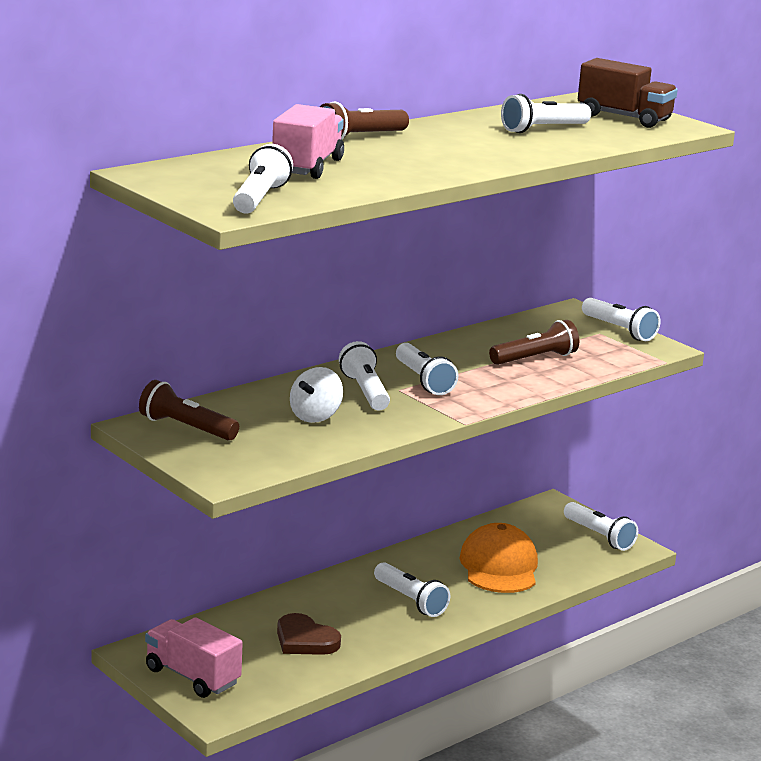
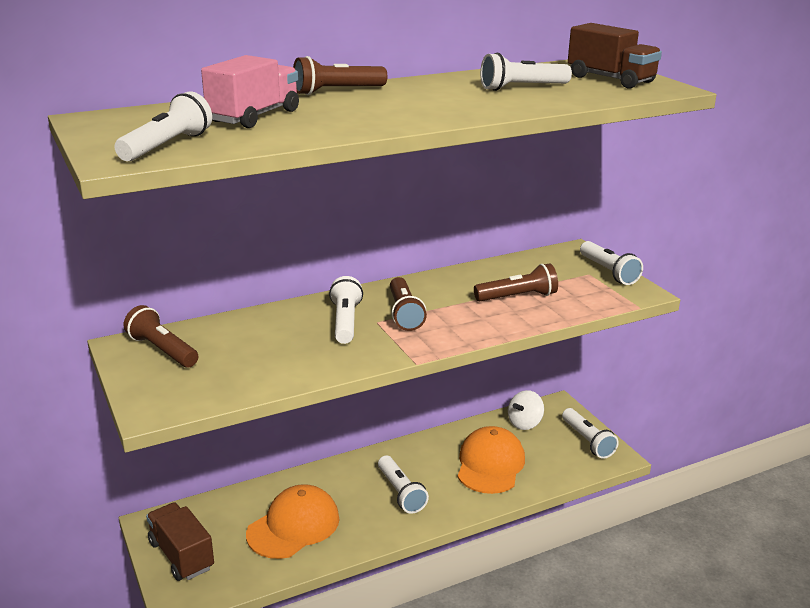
camera: 15 degrees right, 5 degrees up
(192, 676) = (181, 555): pink truck -> brown truck
(305, 640) = (294, 526): brown heart -> orange cap
(315, 416) = (284, 346): white spinning top -> white spinning top (524, 423)
(423, 381) = (404, 314): white flashlight -> brown flashlight

